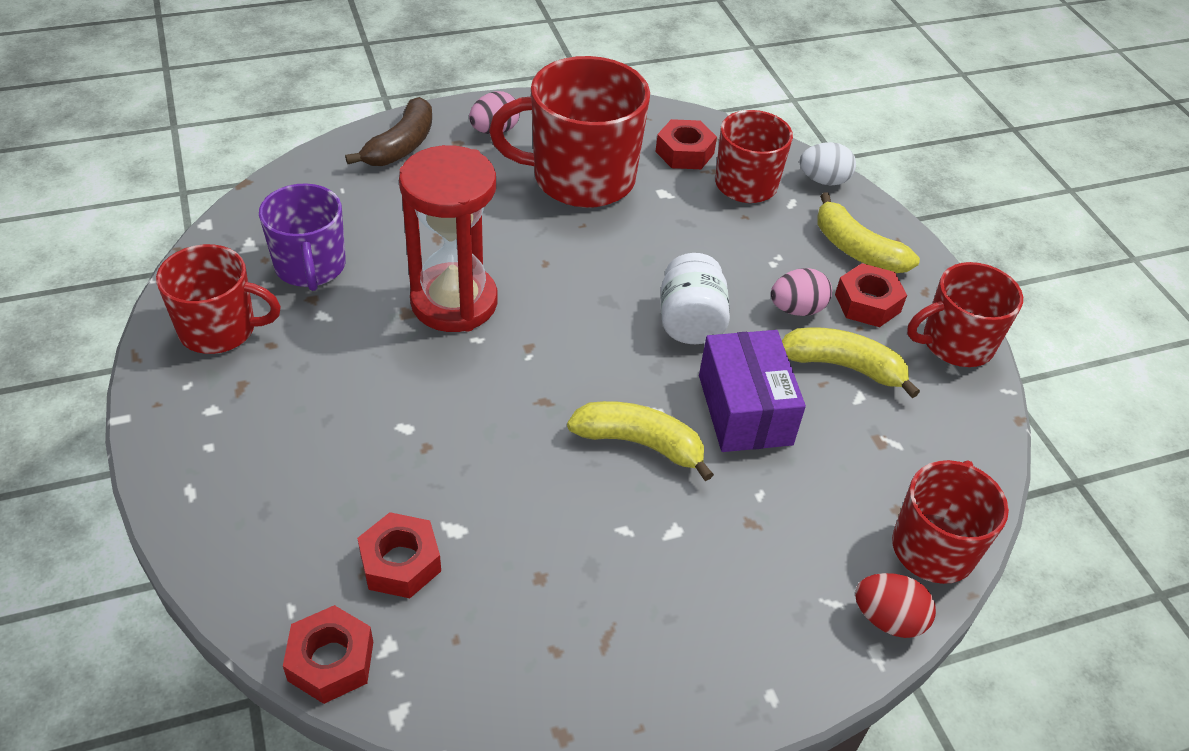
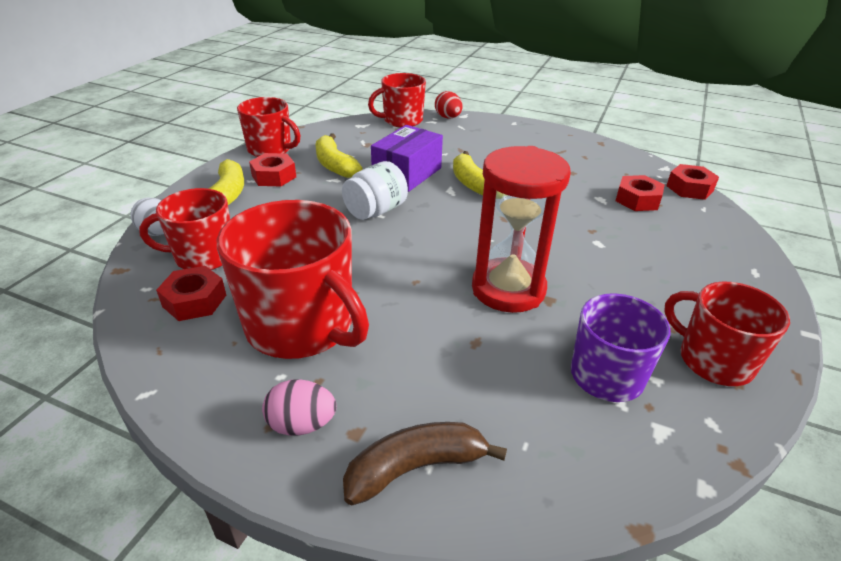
camera: 135 degrees left, 10 degrees down
(797, 309) = (312, 190): pink egg -> none

